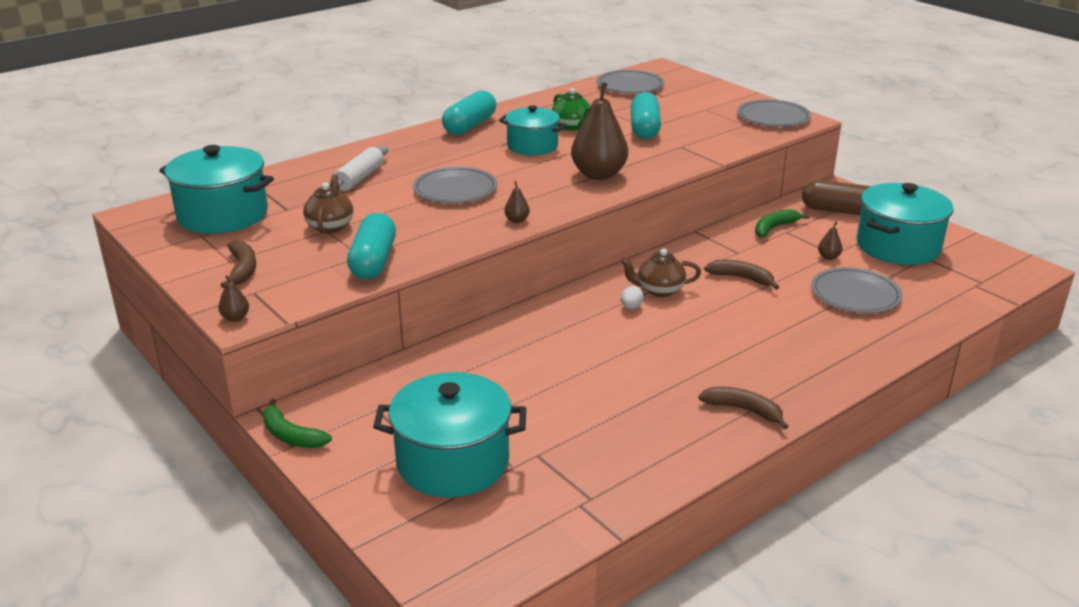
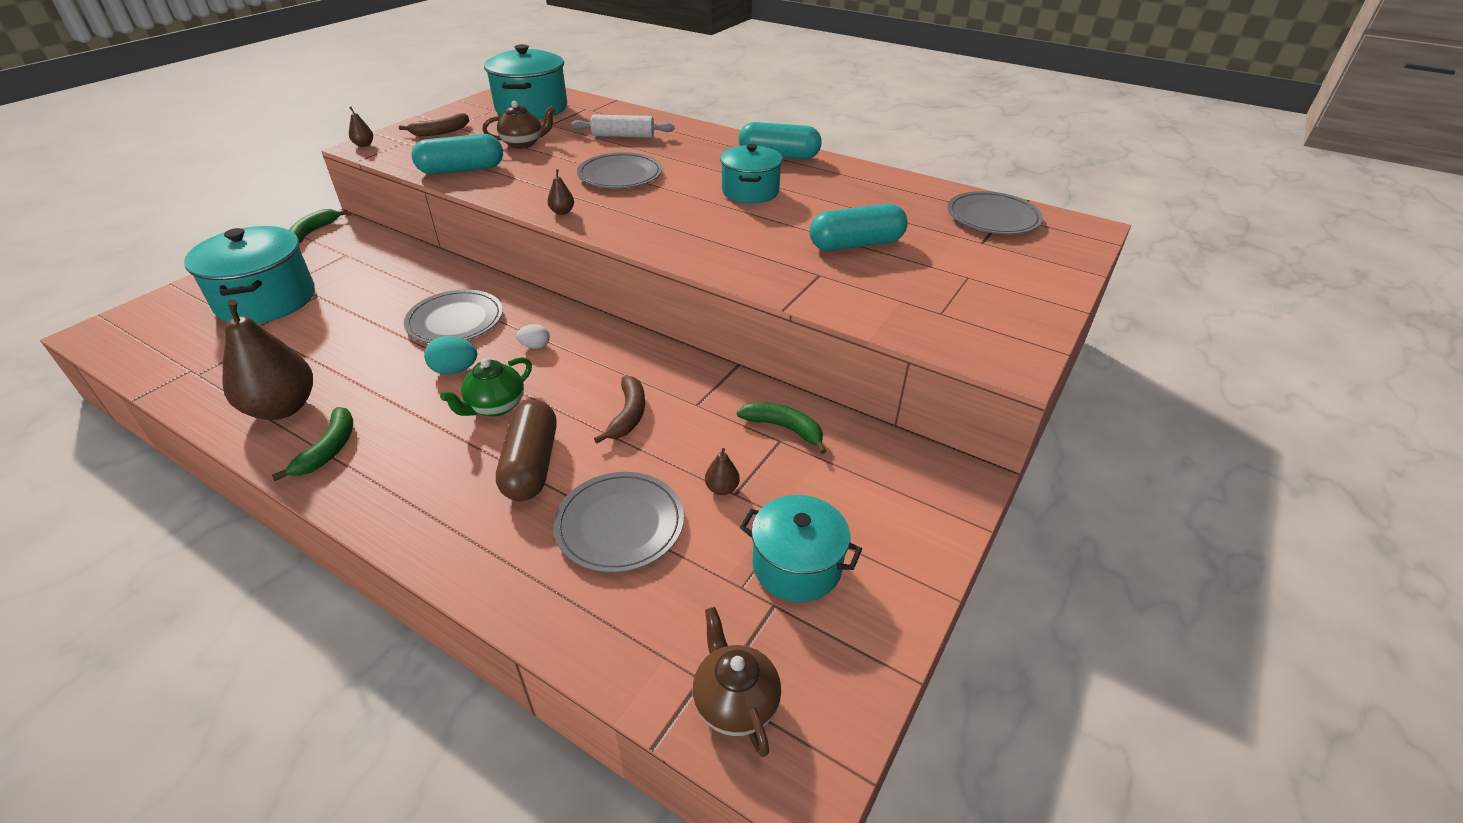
camera: 70 degrees right, 10 degrees up
(572, 126) = (823, 203): green teapot -> green teapot (495, 406)
(599, 175) = (697, 236): brown pear -> brown pear (282, 408)
(651, 347) = (455, 370): none -> turquoise egg
(659, 290) = (578, 359): brown teapot -> brown teapot (735, 702)
(743, 410) = (329, 449): brown banana -> green banana
(773, 117) = (995, 334): grey plate -> grey plate (455, 320)
(840, 211) = (883, 490): brown capsule -> brown capsule (531, 465)
(897, 246) = (796, 566): turquoise pot -> turquoise pot, size x0.65

